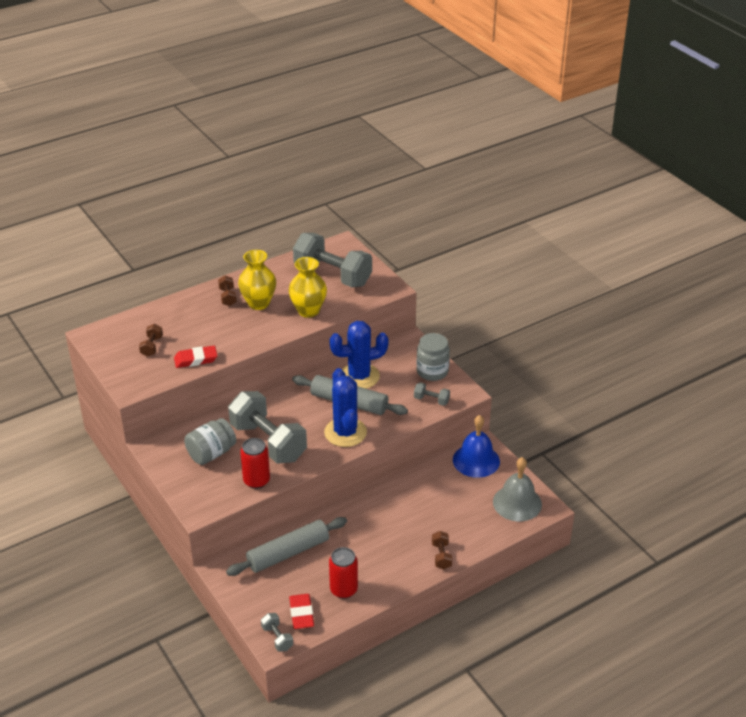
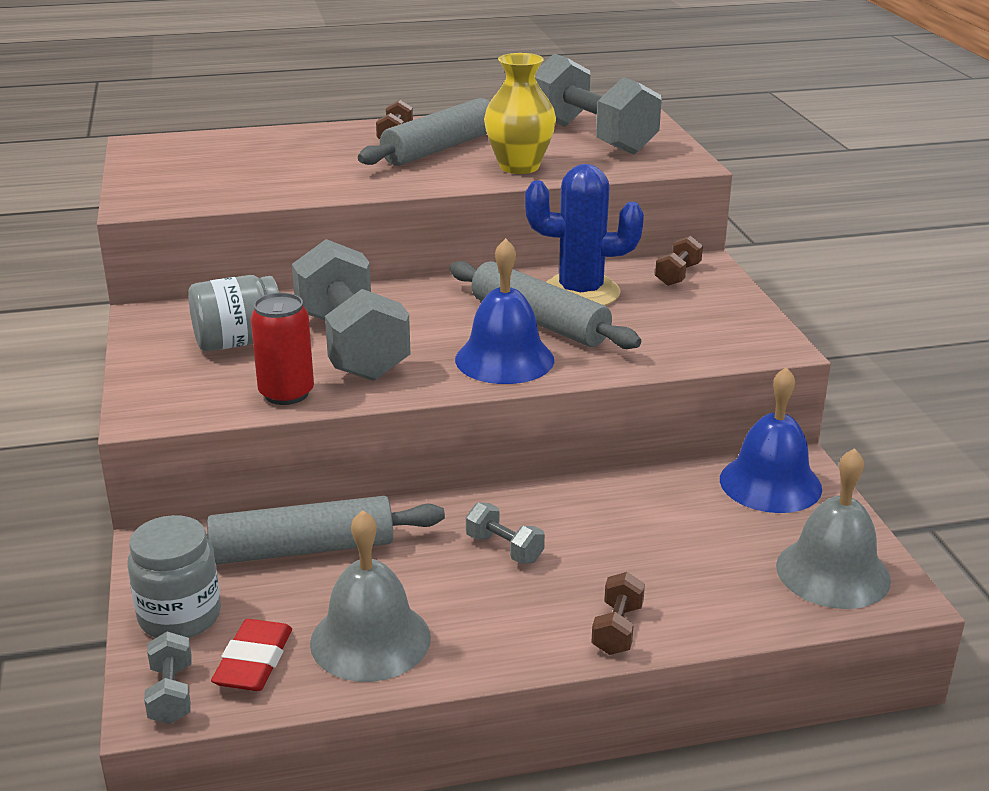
camera: 20 degrees right, 10 degrees down
(152, 346) = (222, 167): brown dumbbell -> brown dumbbell (677, 275)
(196, 359) = (278, 190): red eraser -> none
(258, 303) = (440, 148): yellow vase -> grey rolling pin
(343, 589) = (370, 639): red can -> grey bell
(345, 432) = (504, 359): blue cactus -> blue bell
(431, 400) = (702, 345): grey dumbbell -> grey dumbbell (504, 548)
(432, 371) = (725, 308): grey jar -> grey jar (180, 616)

